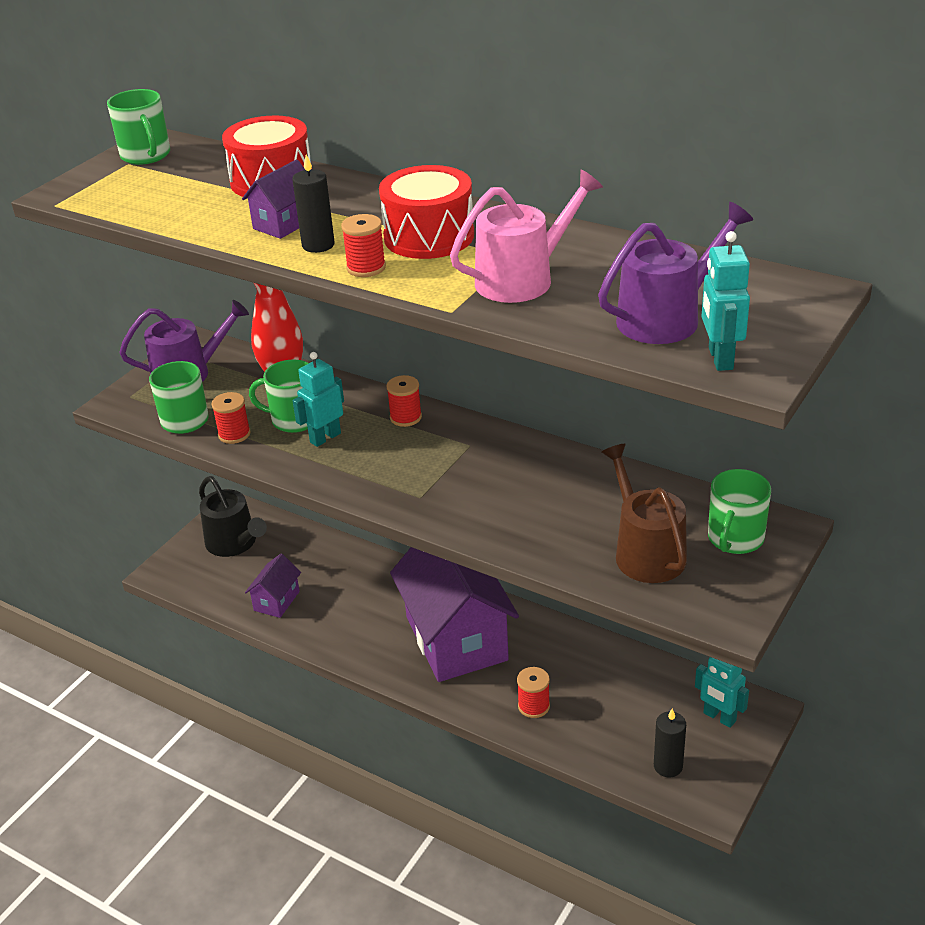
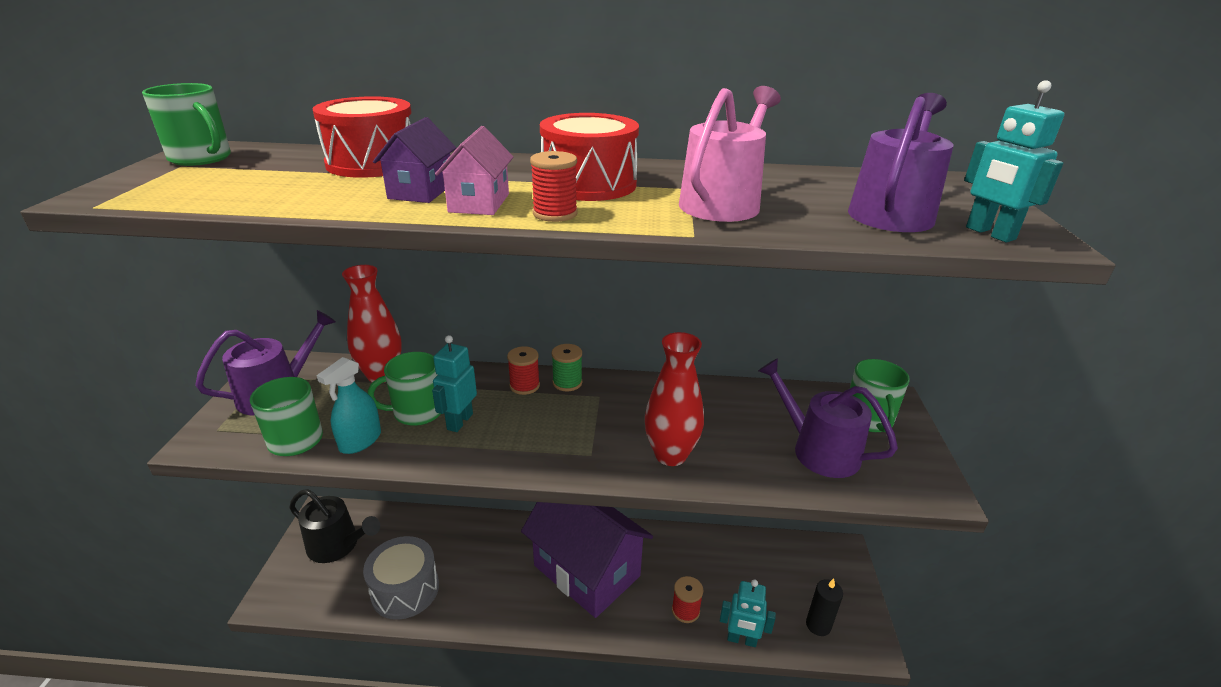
camera: 30 degrees left, 5 degrees down
(234, 434) = (360, 441): red spool -> turquoise spray bottle
(276, 601) = (405, 589): purple house -> grey drum
(318, 245) = (479, 203): black candle -> pink house
(449, 424) = (567, 383): none -> green spool
(493, 517) = (670, 455): none -> red vase
(646, 552) = (818, 450): brown watering can -> purple watering can
(719, 717) = (821, 567): turquoise robot -> turquoise robot (741, 640)

